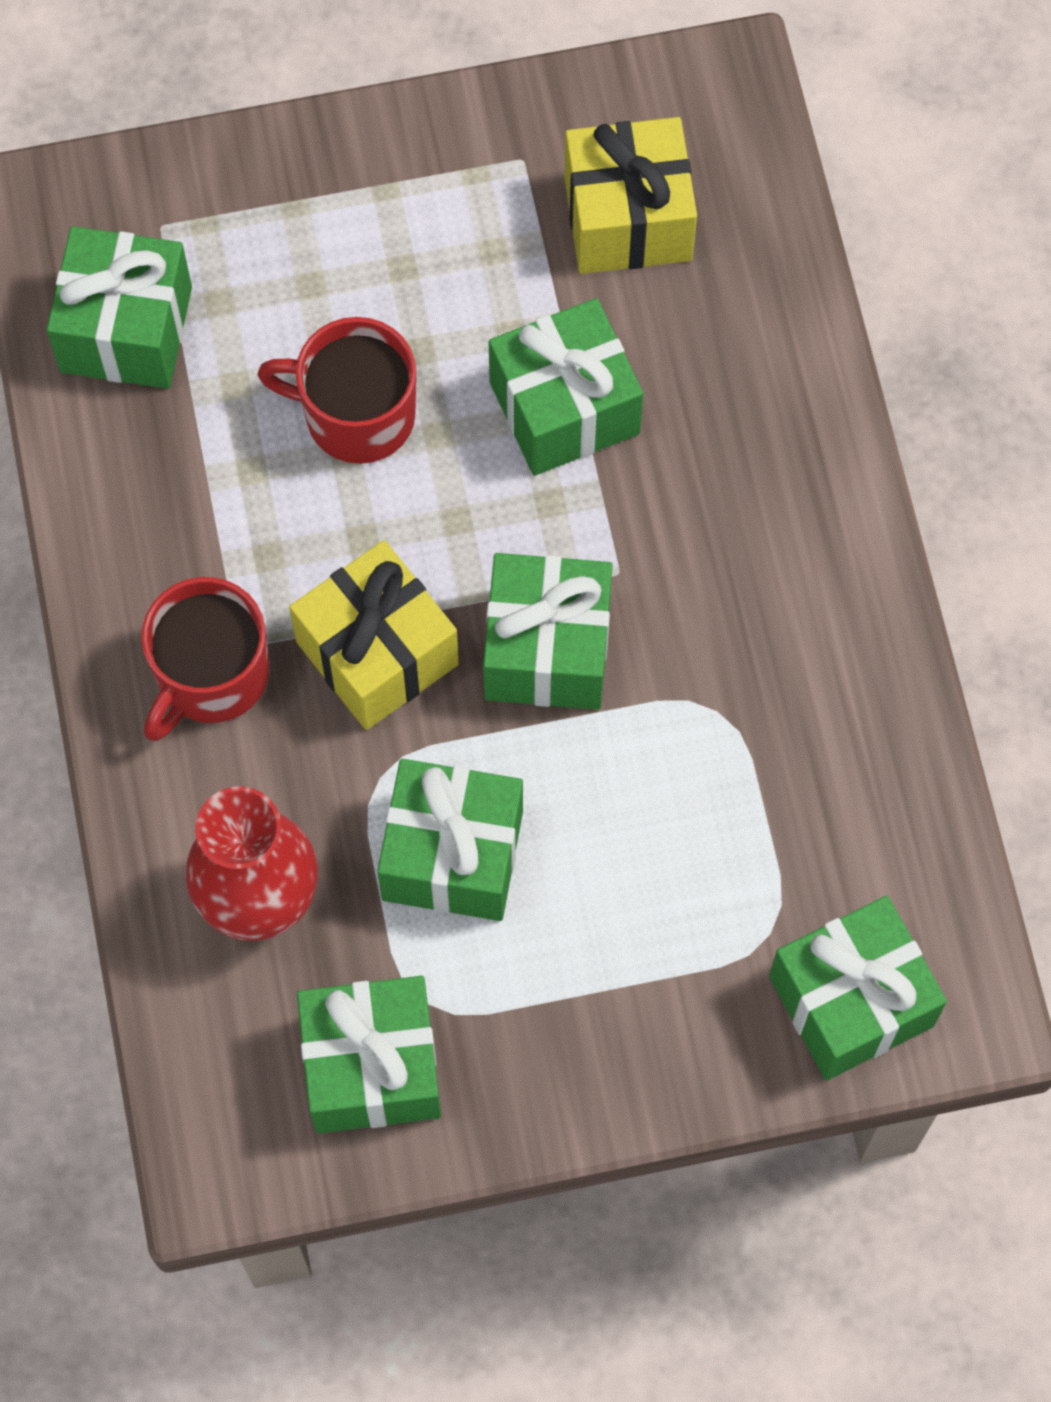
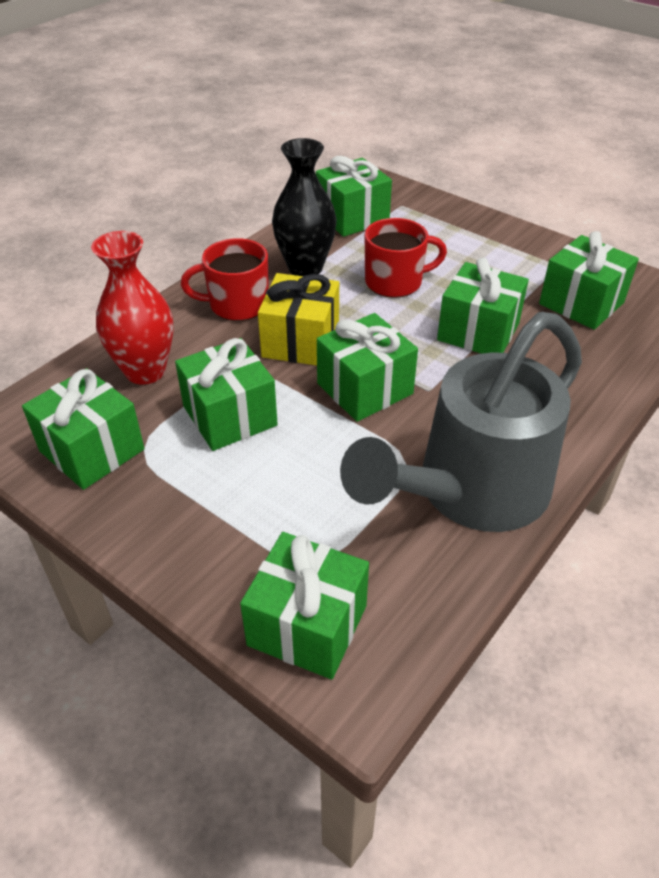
camera: 50 degrees right, 25 degrees down
(203, 510) = (305, 268): none -> black vase
(356, 415) = (395, 282): red mug -> red mug turned 105 degrees clockwise
(628, 218) = (581, 303): yellow gift -> green gift
(821, 681) = (469, 492): none -> grey watering can

